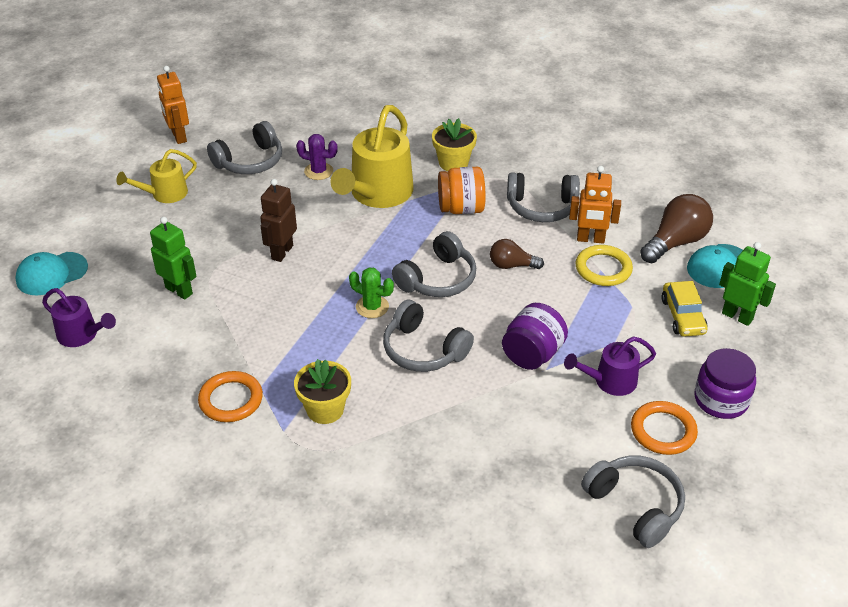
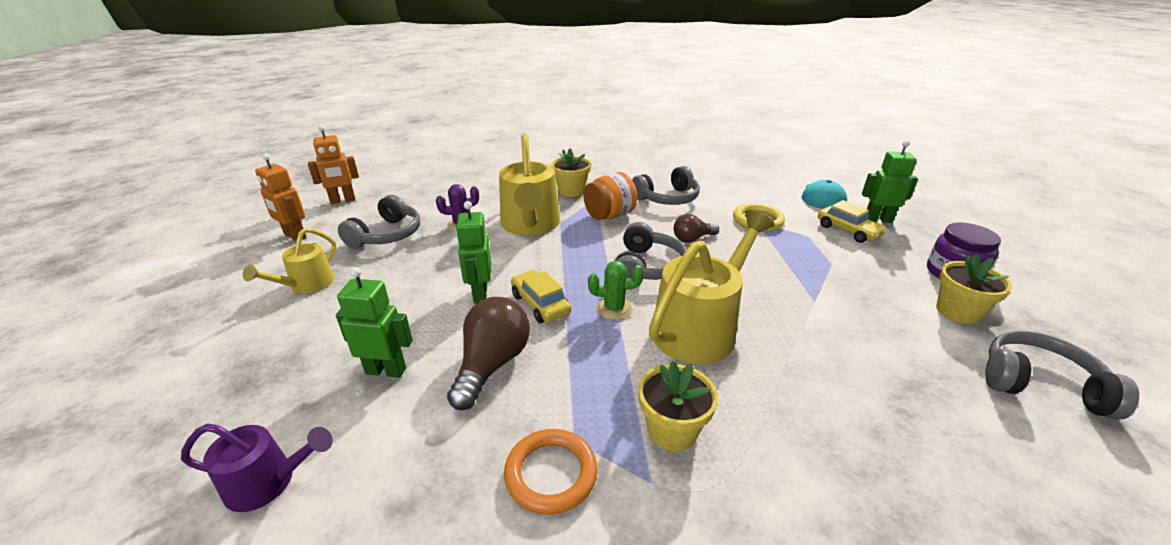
camera: 30 degrees left, 10 degrees down
(51, 274) = (181, 417): turquoise cap -> none
(282, 252) = (480, 294): brown robot -> green robot
(319, 280) = (540, 304): none -> yellow car
(423, 350) = (700, 327): grey headphones -> yellow watering can
(532, 354) = (790, 294): purple jar -> none
(590, 239) = (725, 206): orange robot -> orange robot (343, 201)
(609, 381) = (870, 291): purple watering can -> none
(663, 431) = (957, 312): orange ring -> yellow flower pot
(675, 242) = (779, 192): brown light bulb -> brown light bulb (492, 365)

